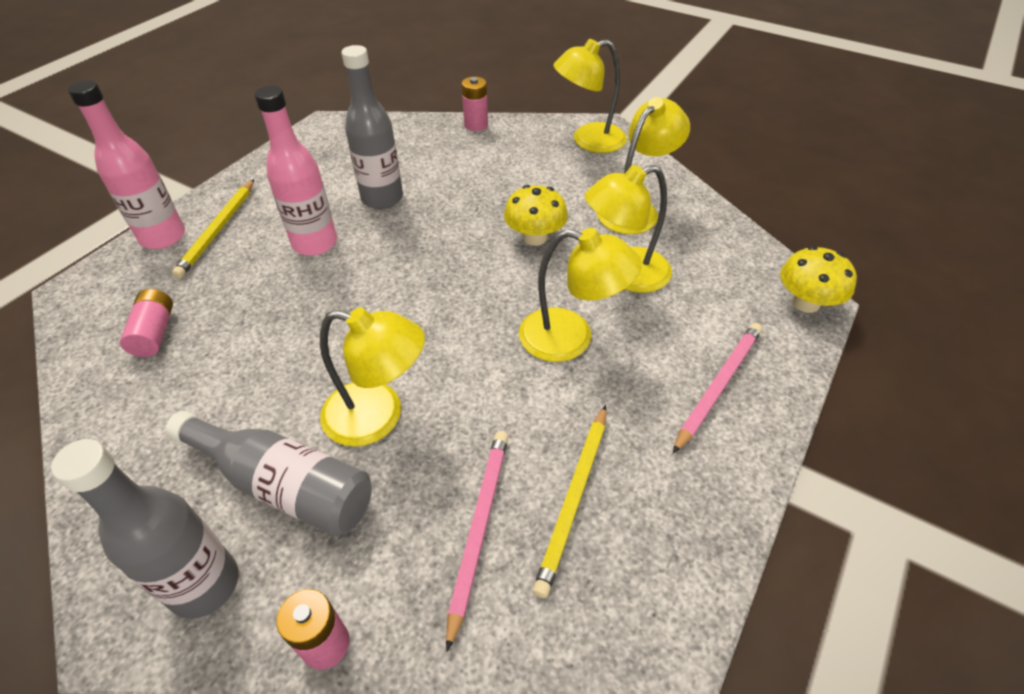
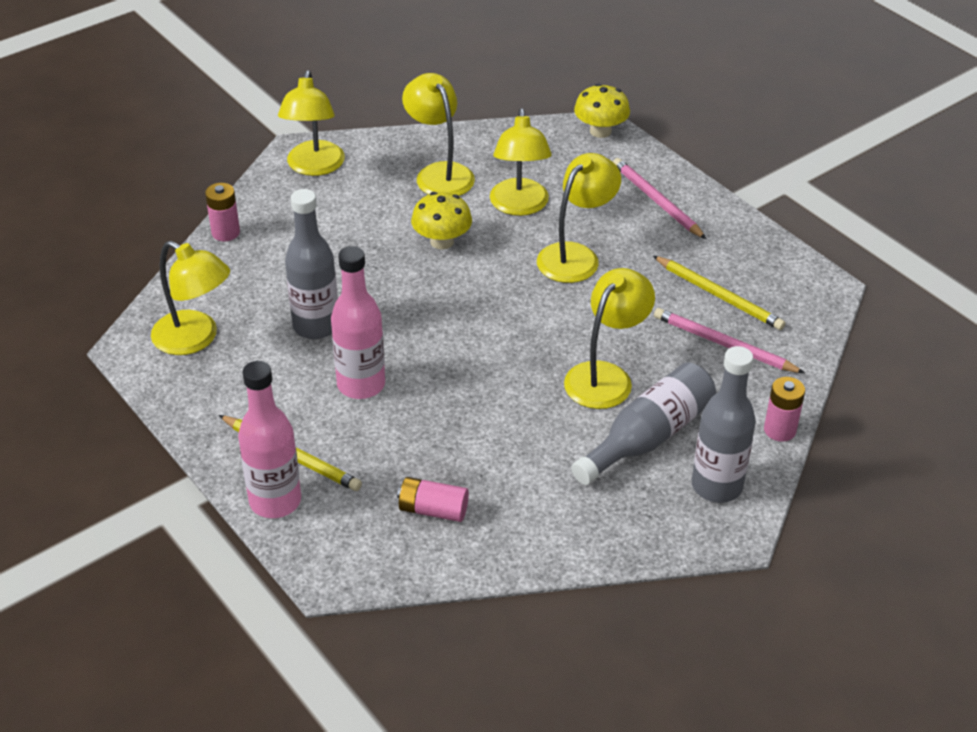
camera: 70 degrees left, 5 degrees down
(344, 147) = (195, 339): none -> yellow lamp

